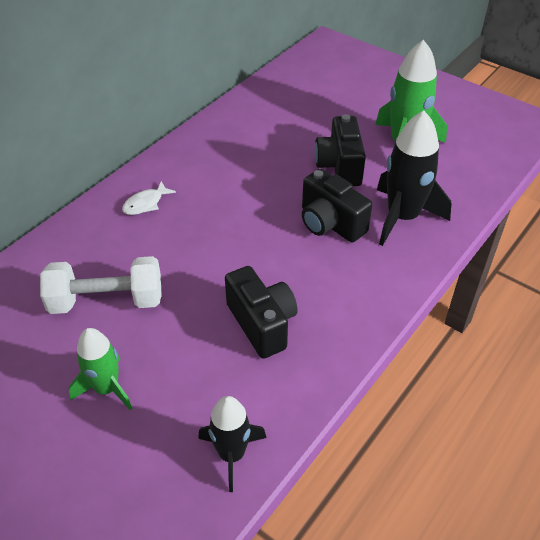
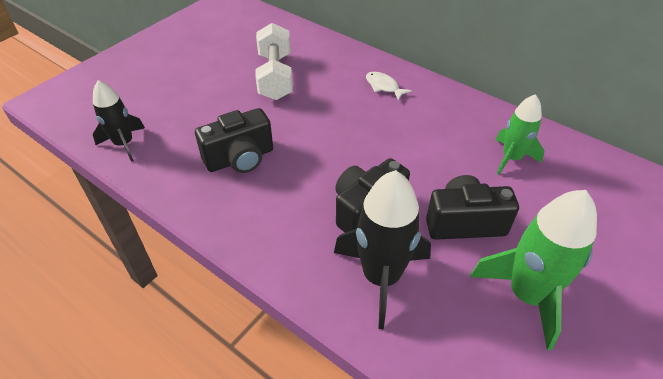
camera: 90 degrees right, 0 degrees up
(106, 388) = (197, 84): green rocket -> green rocket (511, 158)

